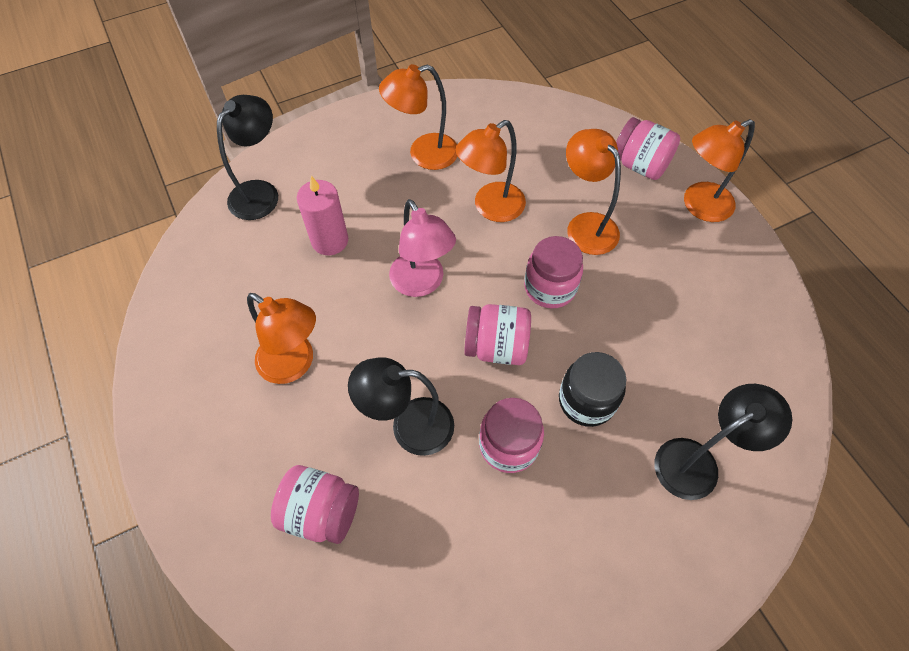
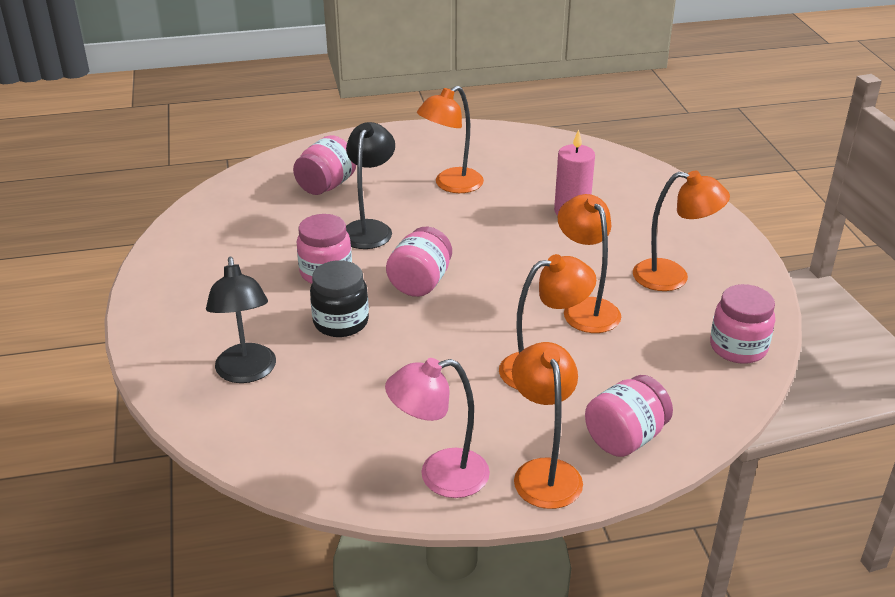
camera: 105 degrees right, 25 degrees down
(261, 192) = (639, 183): black lamp -> none
(422, 283) = (505, 253): pink lamp -> pink lamp (440, 476)
(423, 154) = (672, 277): orange lamp -> orange lamp turned 105 degrees clockwise
(550, 287) = (471, 327): pink jar -> pink jar (738, 347)

